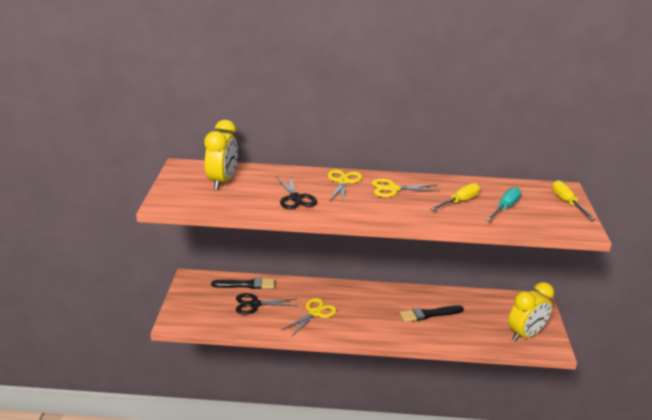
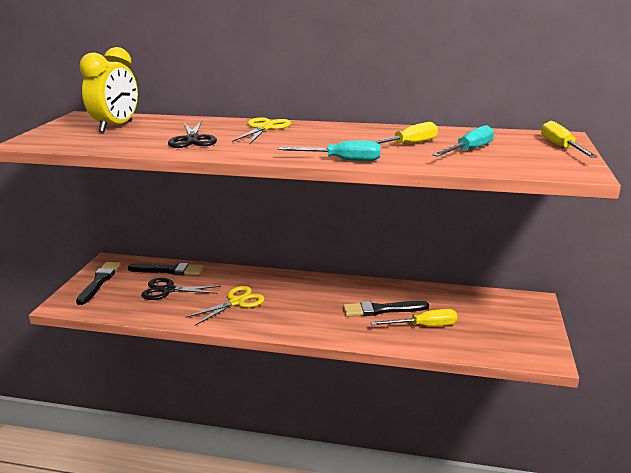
camera: 10 degrees right, 5 degrees down
(193, 298) = (99, 281): none -> black brush
(393, 189) = (324, 134): yellow scissors -> none
(420, 221) = (342, 160): none -> turquoise screwdriver
(463, 327) = (424, 326): none -> yellow screwdriver
(525, 335) = (508, 339): yellow clock -> none

